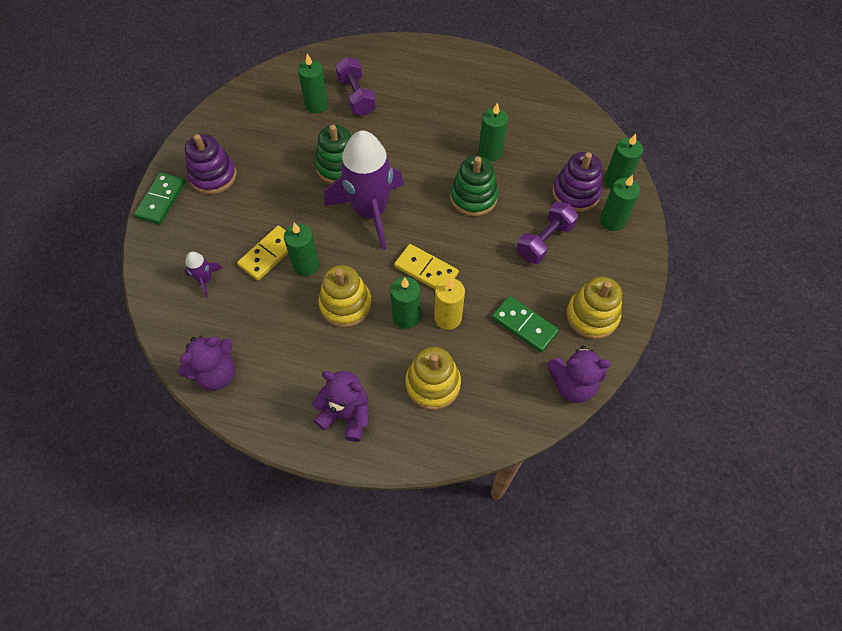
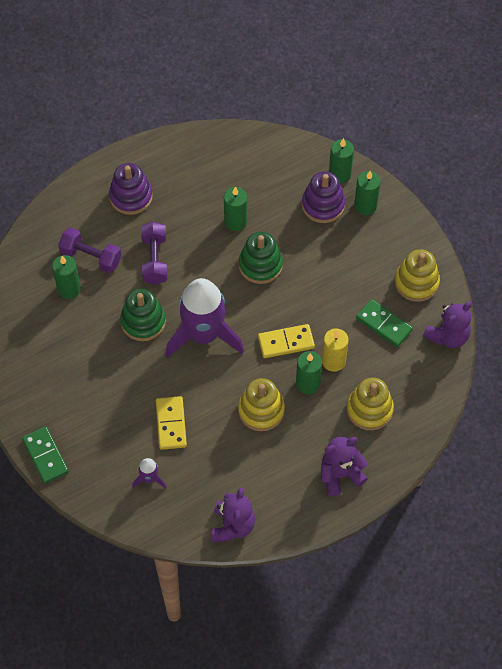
camera: 45 degrees left, 0 degrees up
(213, 176) = (60, 406): purple stacking toy -> purple stacking toy (131, 197)
(306, 265) = (205, 409): green candle -> none
(524, 325) = (383, 324): green domino -> green domino turned 45 degrees clockwise
(544, 241) = (338, 257): purple dumbbell -> purple dumbbell (154, 260)

